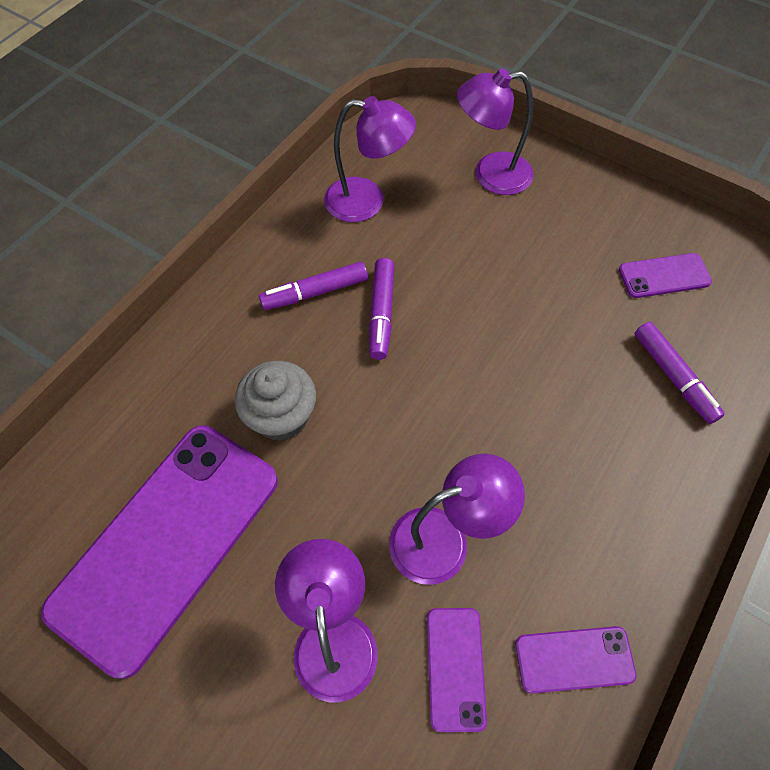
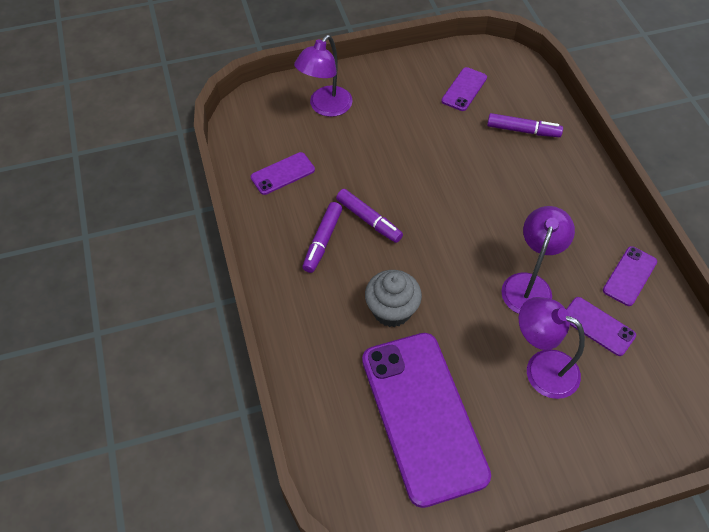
camera: 50 degrees left, 5 degrees down
(367, 201) = (283, 174): purple lamp -> purple phone

